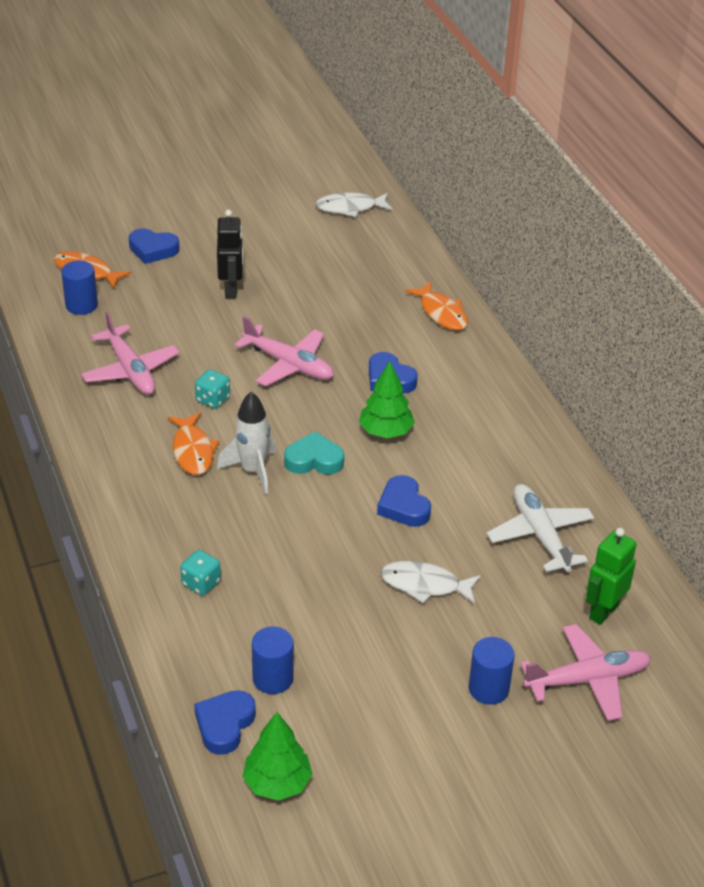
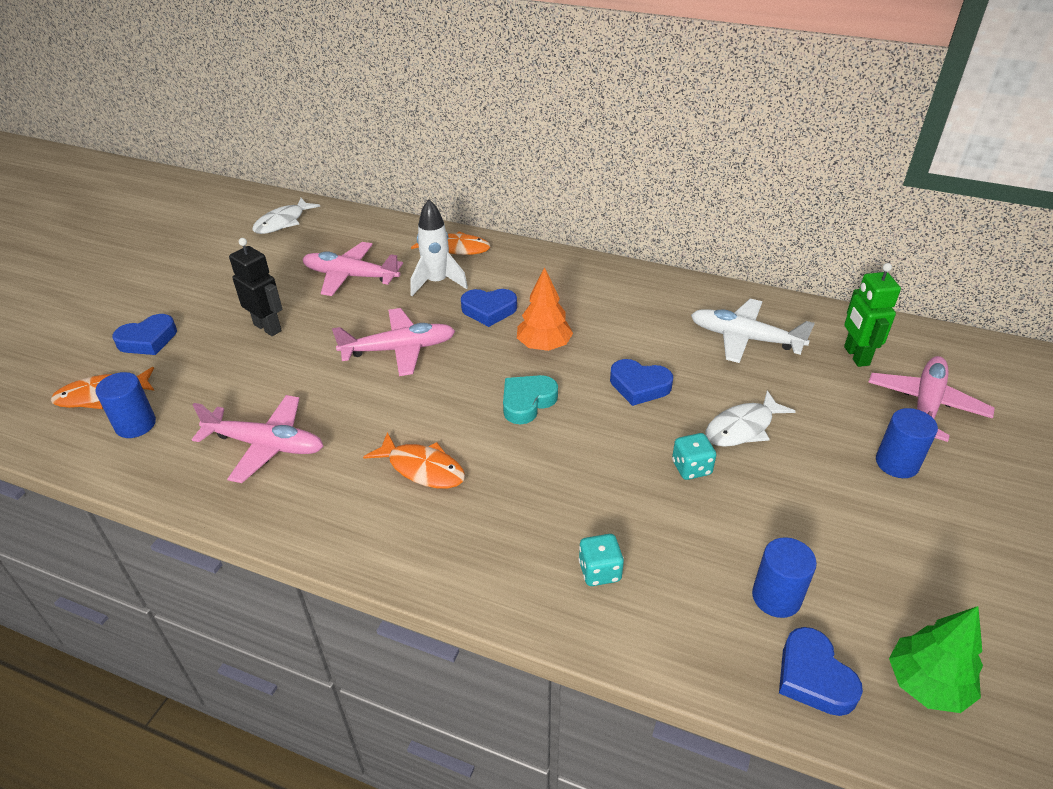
camera: 45 degrees left, 0 degrees up
(213, 399) = (377, 416): turquoise dice -> turquoise dice (691, 468)
(253, 471) = (495, 446): white rocket -> white rocket (437, 283)
(335, 286) = (351, 276): none -> pink plane
(386, 432) = (544, 346): green tree -> orange tree

